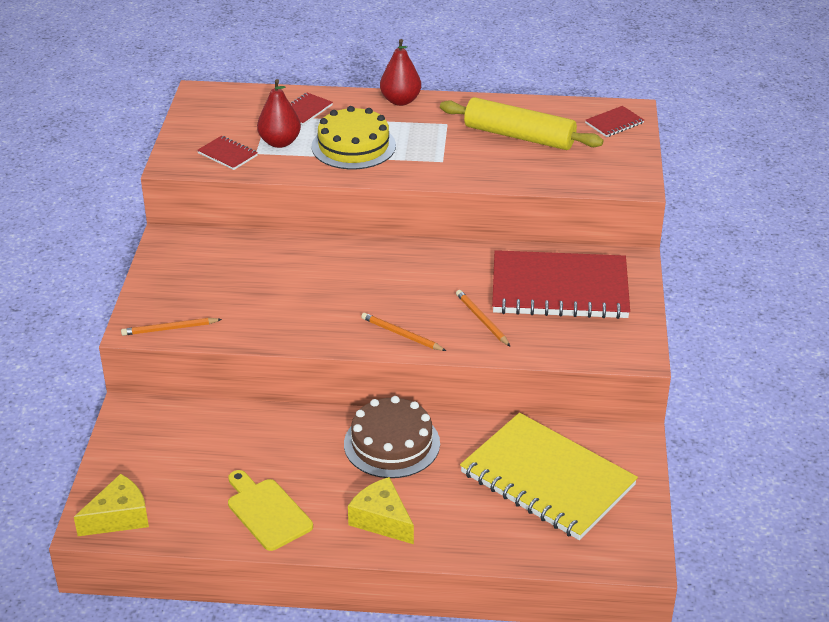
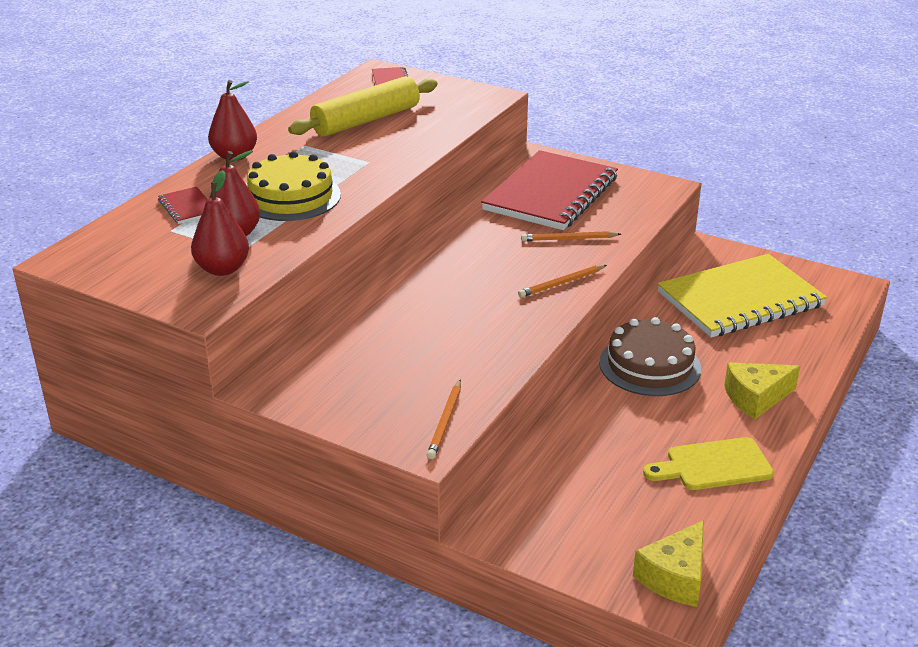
camera: 65 degrees left, 5 degrees down
(119, 517) = (675, 577): yellow cheese -> yellow cheese turned 135 degrees counterclockwise
(227, 154) = (223, 269): red notebook -> red pear

